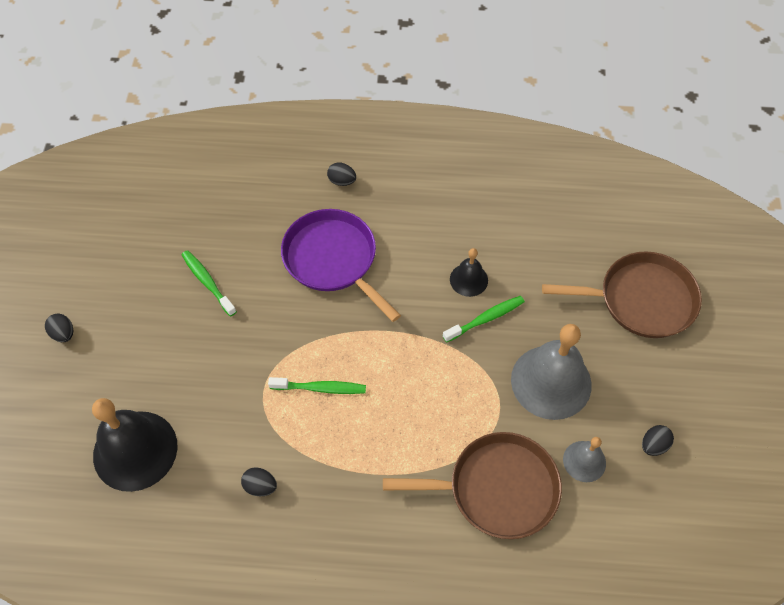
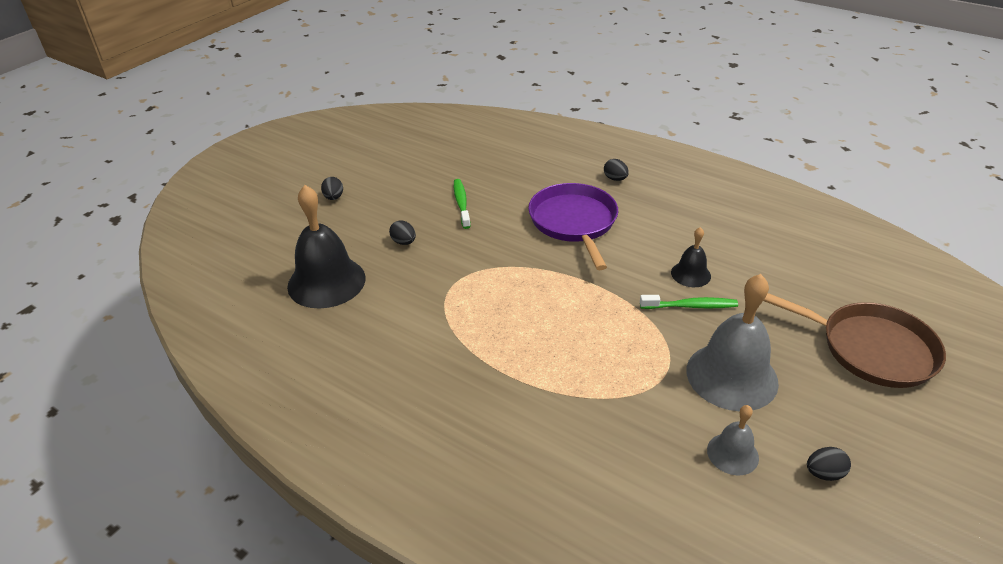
camera: 30 degrees right, 20 degrees down
(260, 486) = (404, 343): black egg -> black egg (404, 242)
(320, 388) = (504, 299): green toothbrush -> none
(496, 488) = (622, 436): brown pan -> none

